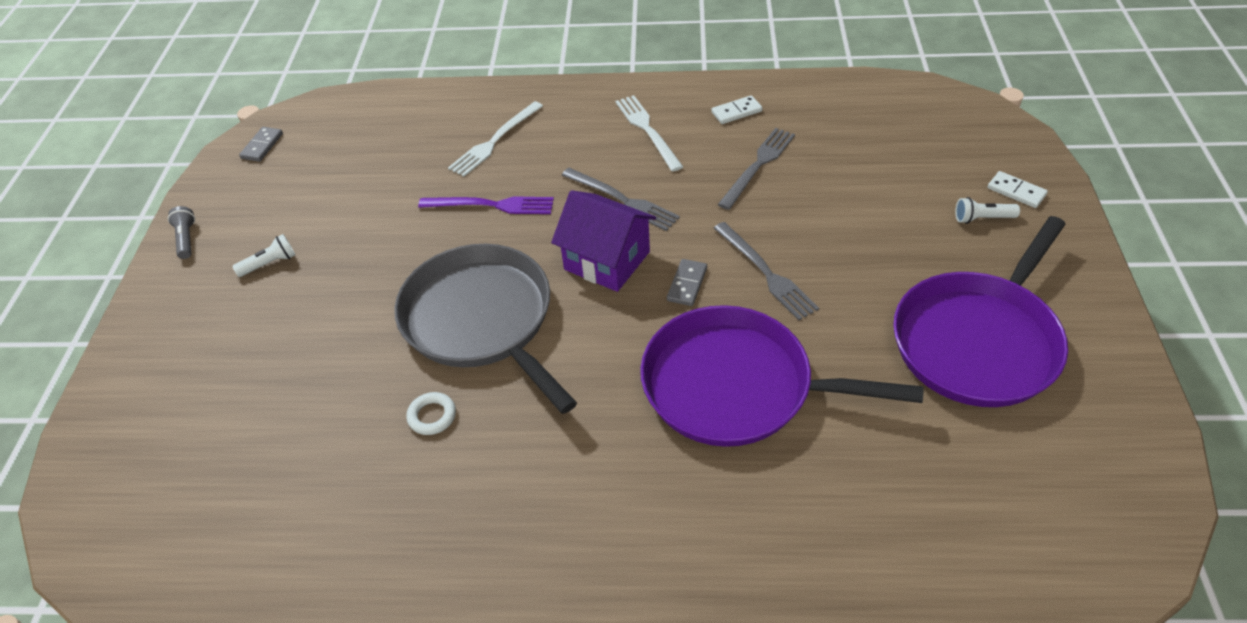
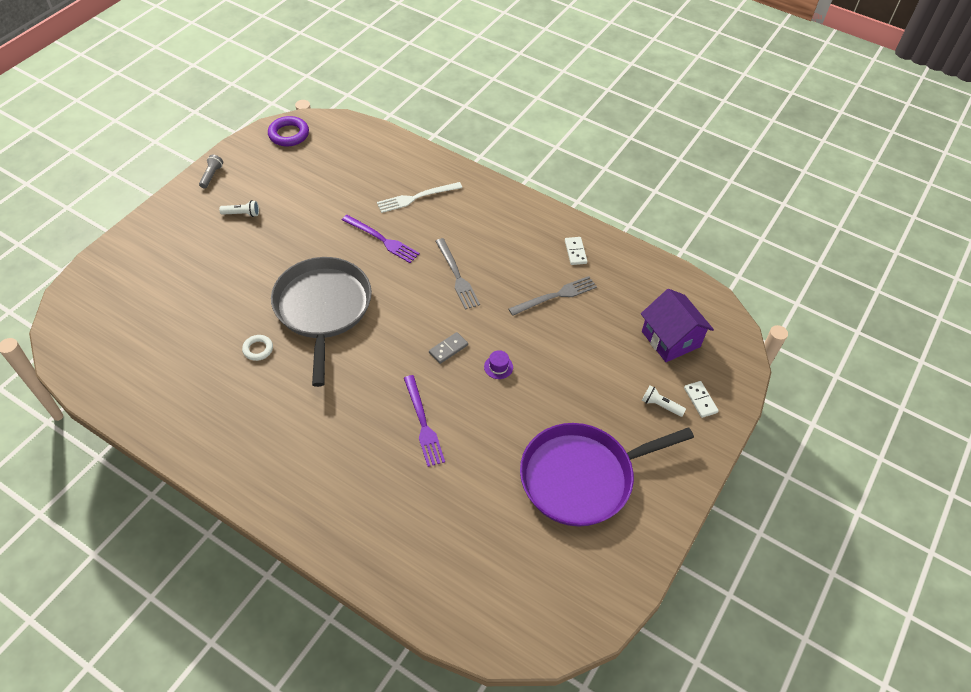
camera: 25 degrees right, 5 degrees up
(262, 146) = (289, 134): grey domino -> purple ring
(607, 260) = (417, 309): purple house -> purple house (670, 339)
(647, 130) = (510, 236): white fork -> none
(736, 112) = (575, 252): white domino -> white domino turned 75 degrees clockwise
(736, 386) = (423, 423): purple pan -> purple fork
(766, 273) = (498, 367): grey fork -> purple hat

